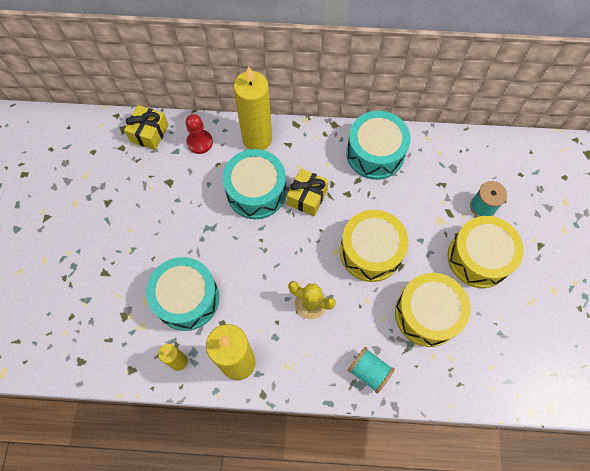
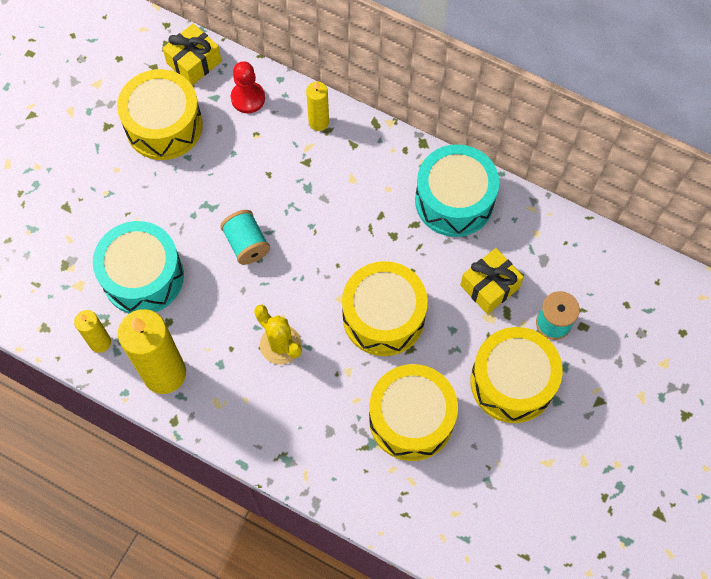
camera: 25 degrees right, 0 degrees up
(149, 185) = (164, 125): none -> yellow drum
(256, 191) = (284, 186): turquoise drum -> none
(257, 139) = (318, 122): yellow candle -> yellow candle, size x0.51
(307, 197) = (342, 219): yellow gift -> yellow gift (489, 286)
(369, 371) = (307, 451): turquoise spool -> turquoise spool (247, 244)

